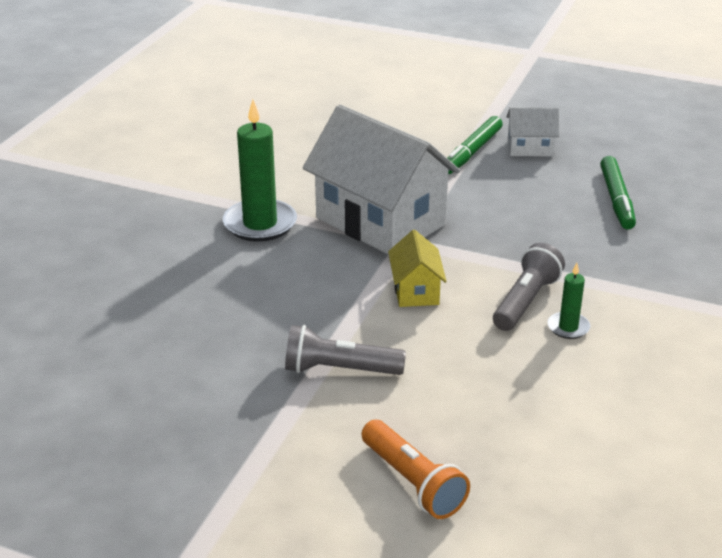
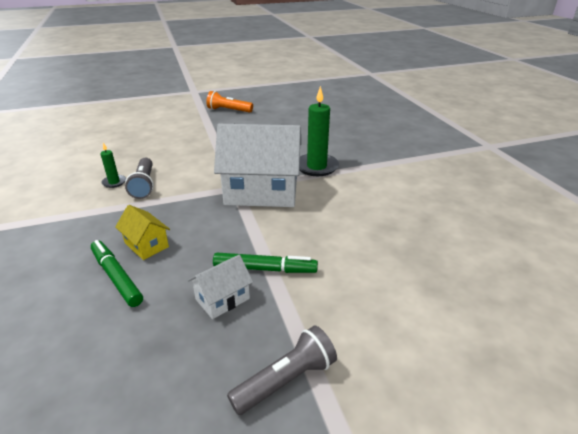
camera: 140 degrees right, 0 degrees up
(340, 370) = (204, 137): grey flashlight -> grey flashlight (286, 380)
(413, 482) = (147, 124): orange flashlight -> orange flashlight (228, 110)
(416, 290) = (204, 169): yellow house -> yellow house (146, 245)
(471, 152) = (265, 269): green marker -> green marker turned 105 degrees clockwise

